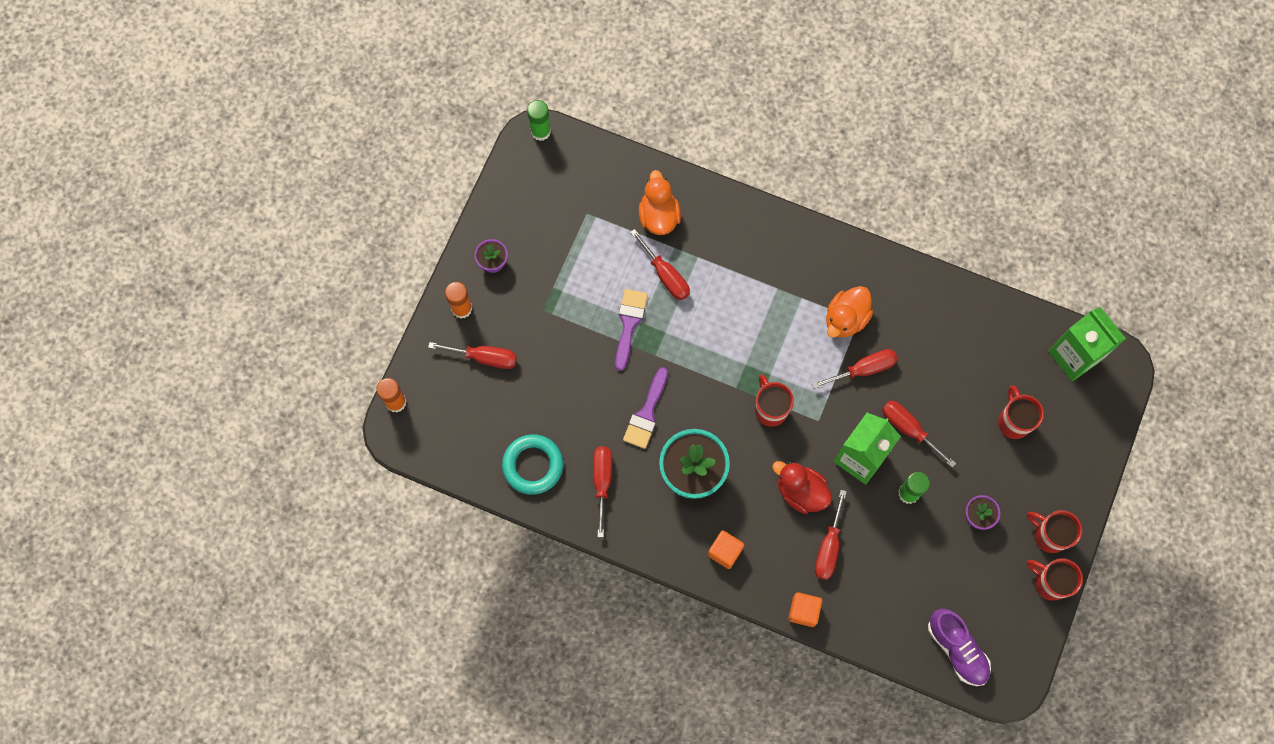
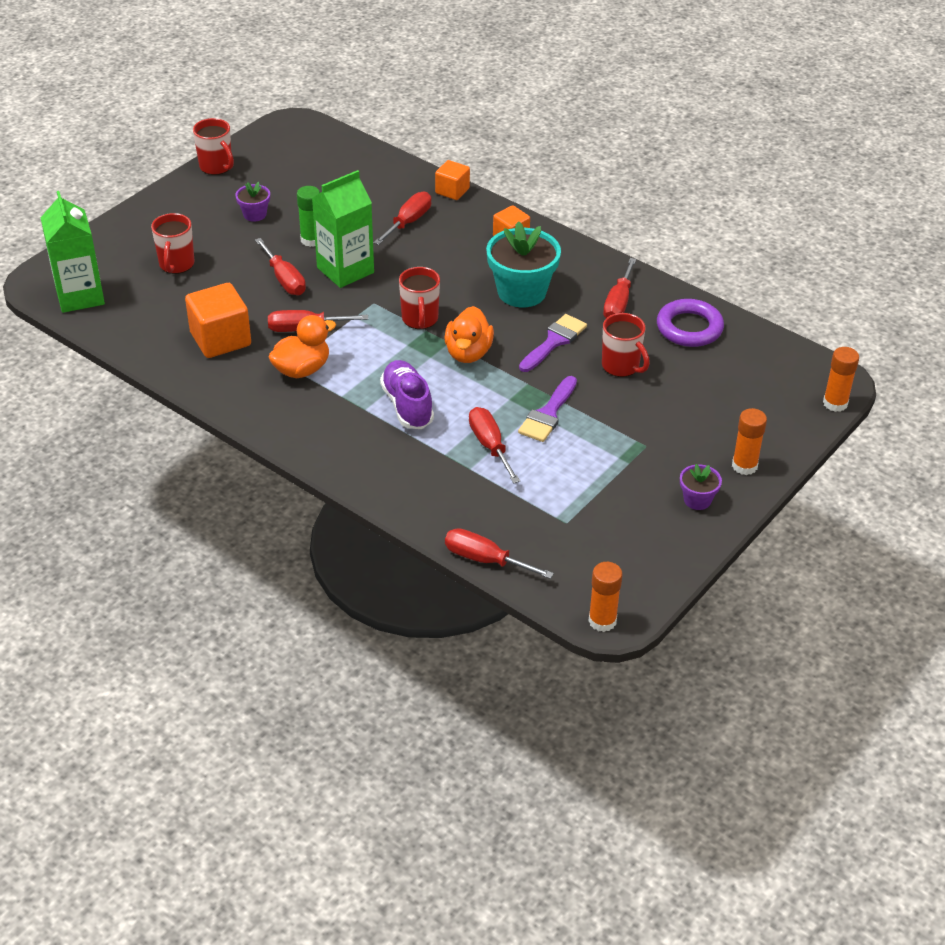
camera: 165 degrees left, 30 degrees down
(484, 357) = (725, 419): red screwdriver -> red screwdriver (485, 560)
(533, 465) = (689, 328): turquoise ring -> purple ring
(540, 131) = (602, 621): green glue stick -> orange glue stick
(658, 216) = (477, 501): orange duck -> orange duck (468, 353)
(800, 491) = (417, 260): red duck -> none
(928, 336) = (220, 339): none -> orange cube
(957, 649) = (325, 148): purple shoe -> purple shoe (407, 405)
(1049, 535) = (196, 192): red mug -> red mug (621, 366)

